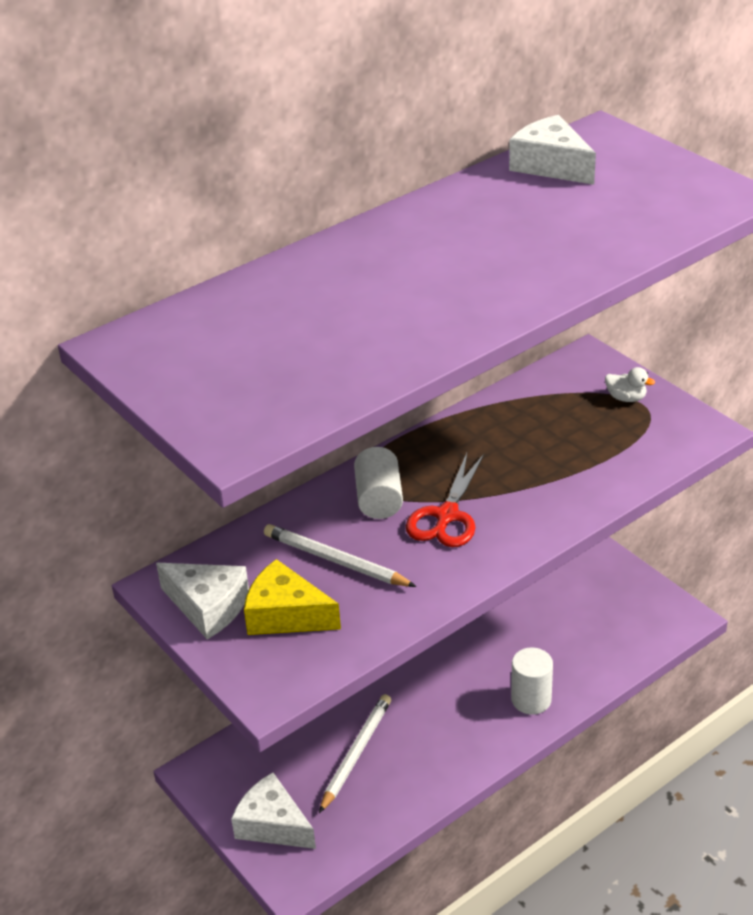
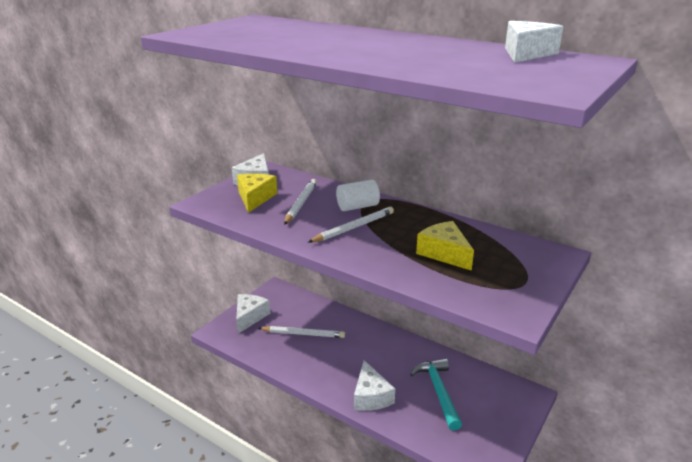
camera: 70 degrees right, 10 degrees down
(446, 516) = (354, 227): red scissors -> white pencil
(531, 700) = (371, 396): white cylinder -> white cheese
(545, 625) = (438, 392): none -> turquoise hammer
(553, 448) = (444, 253): none -> yellow cheese
(626, 398) = (526, 275): white duck -> none

